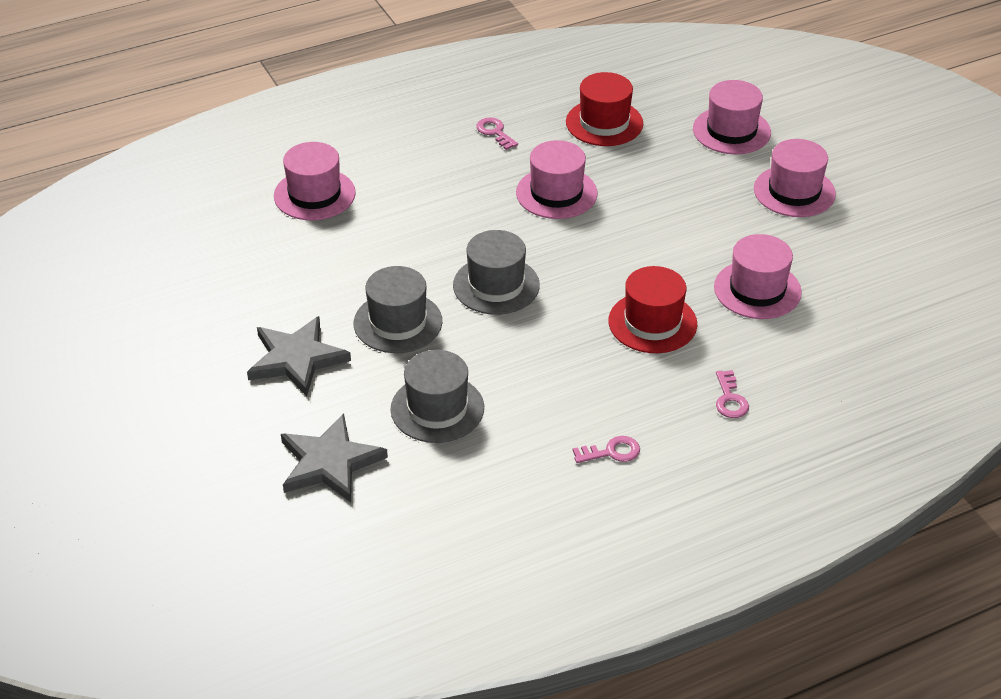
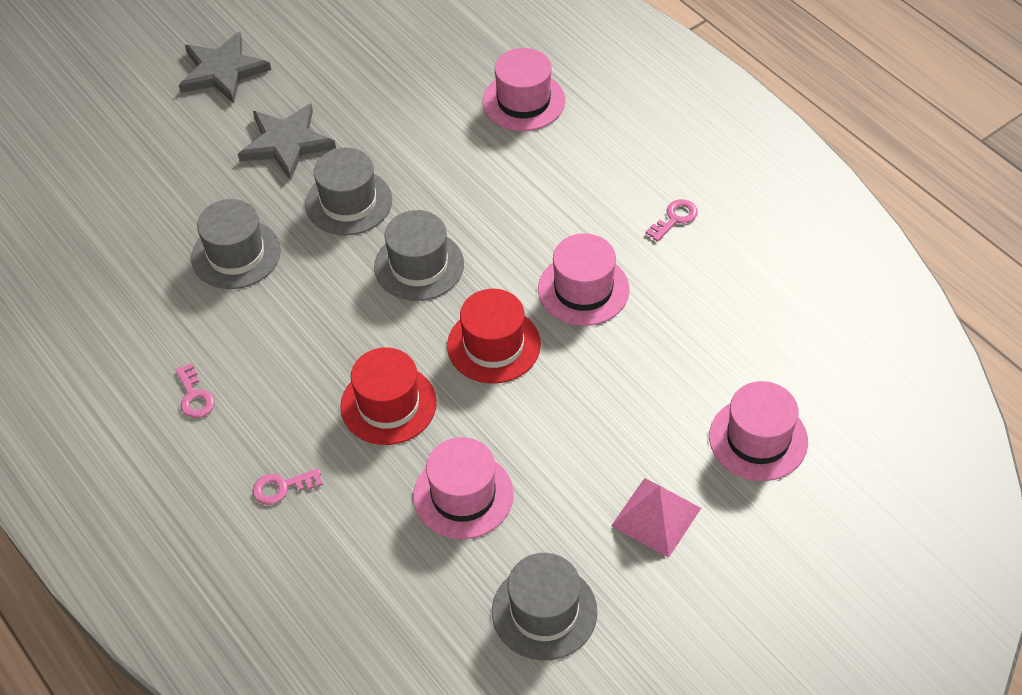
camera: 80 degrees right, 10 degrees up
(329, 463) = (159, 195): grey star -> grey star (222, 71)
(604, 123) = (728, 312): red hat -> red hat (493, 345)
(794, 191) = (656, 516): pink hat -> pink pyramid
(873, 261) = (544, 611): none -> grey hat

